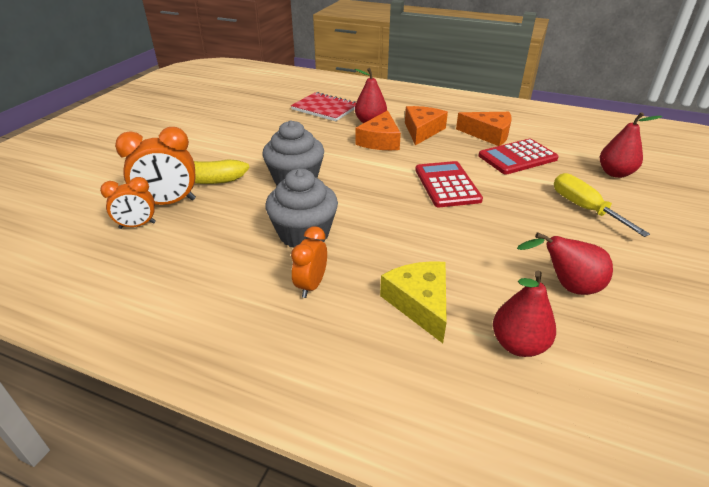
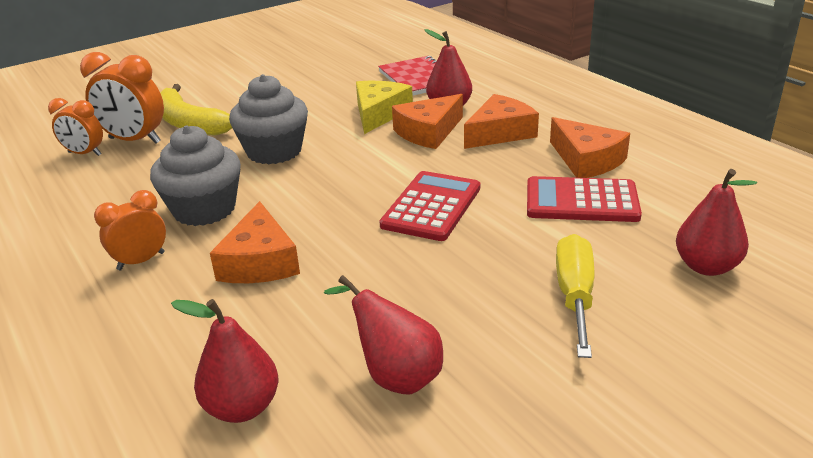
camera: 35 degrees right, 5 degrees down
(395, 254) = (260, 261): none -> orange cheese
(420, 303) = (210, 321): yellow cheese -> yellow cheese (379, 114)

